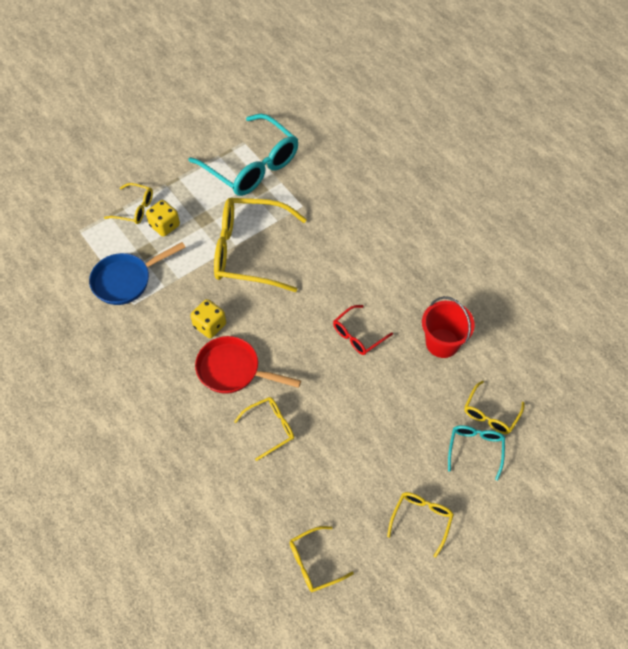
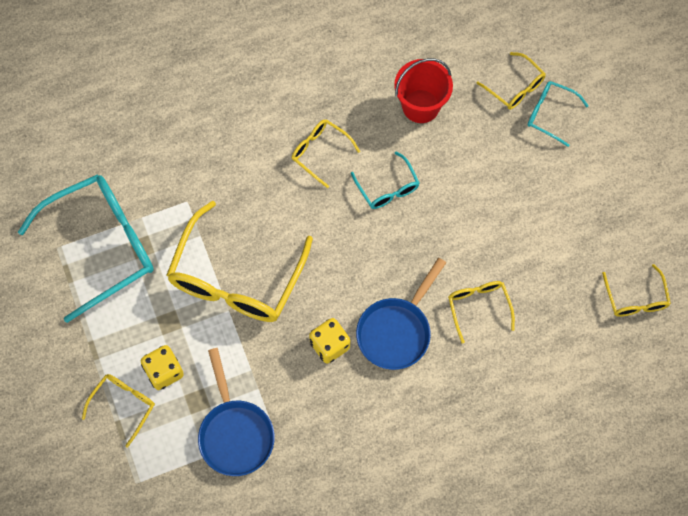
camera: 75 degrees left, 10 degrees up
(233, 370) = (397, 331): red pan -> blue pan
(357, 335) = (387, 188): red glasses -> turquoise glasses
(421, 519) = (612, 187): yellow glasses -> yellow glasses (320, 152)

